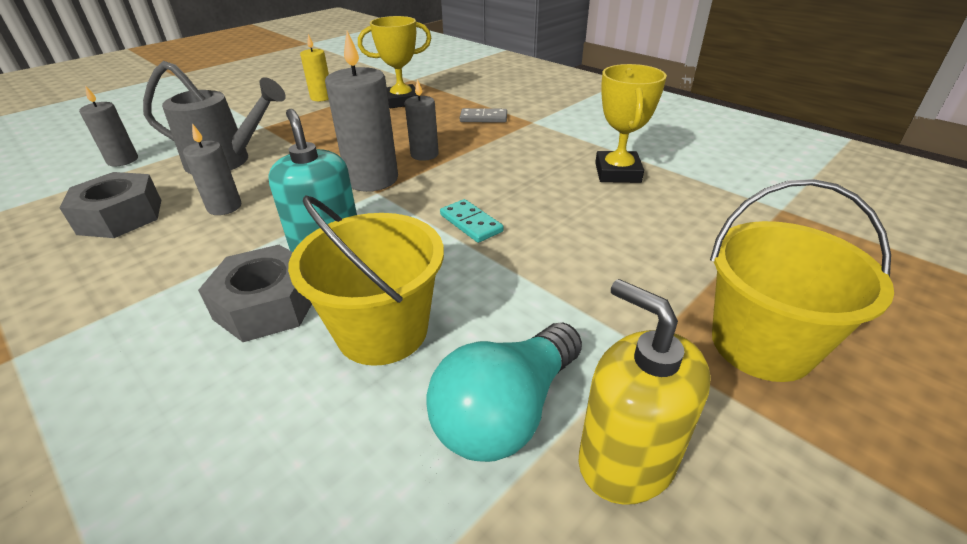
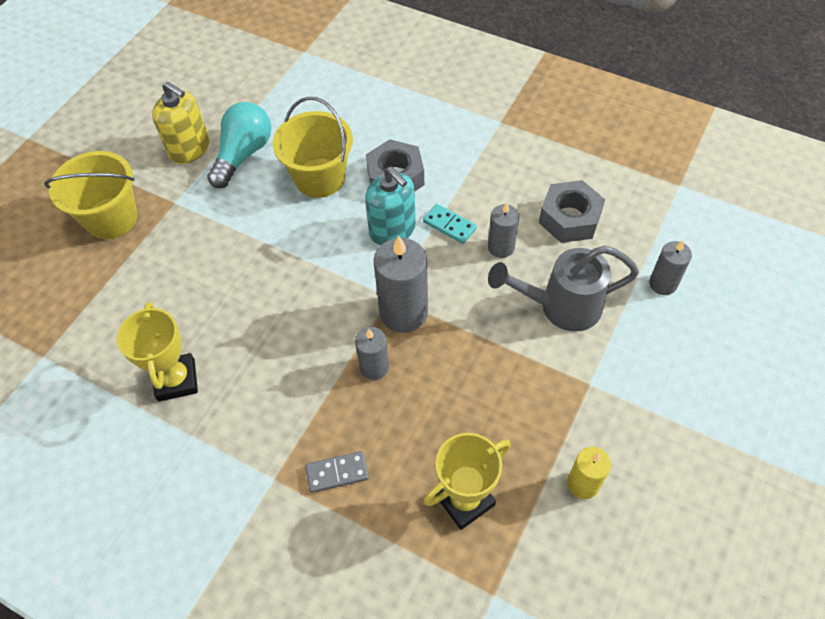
camera: 165 degrees right, 20 degrees up
(471, 223) = (296, 276): turquoise domino -> turquoise domino (449, 225)

